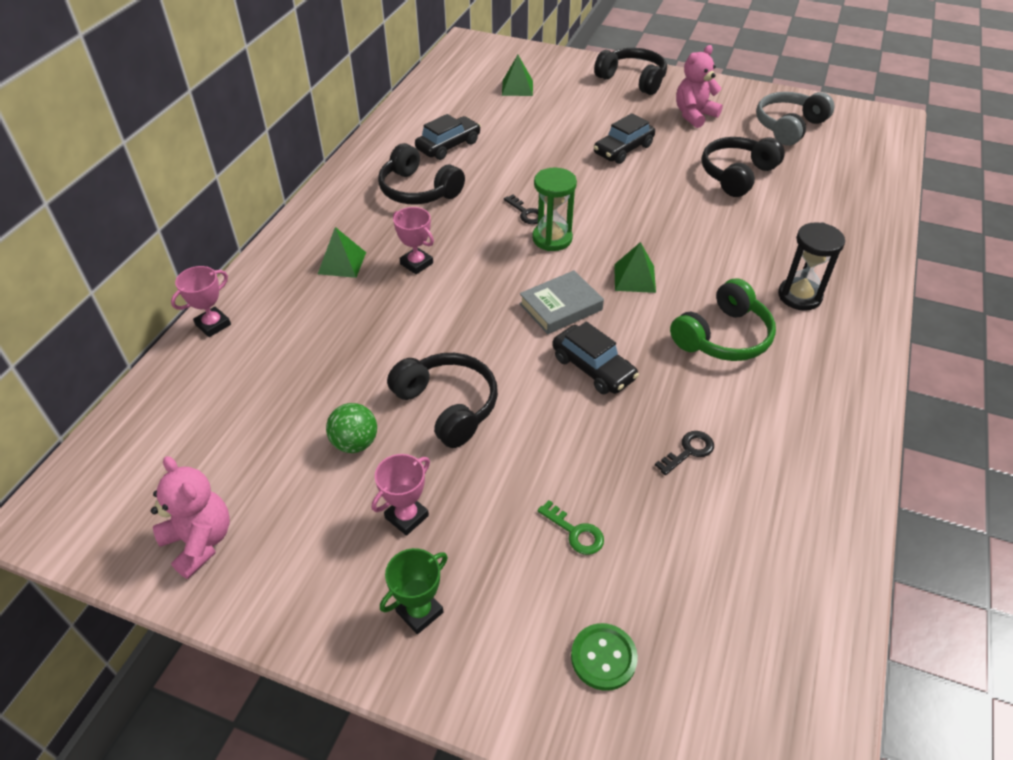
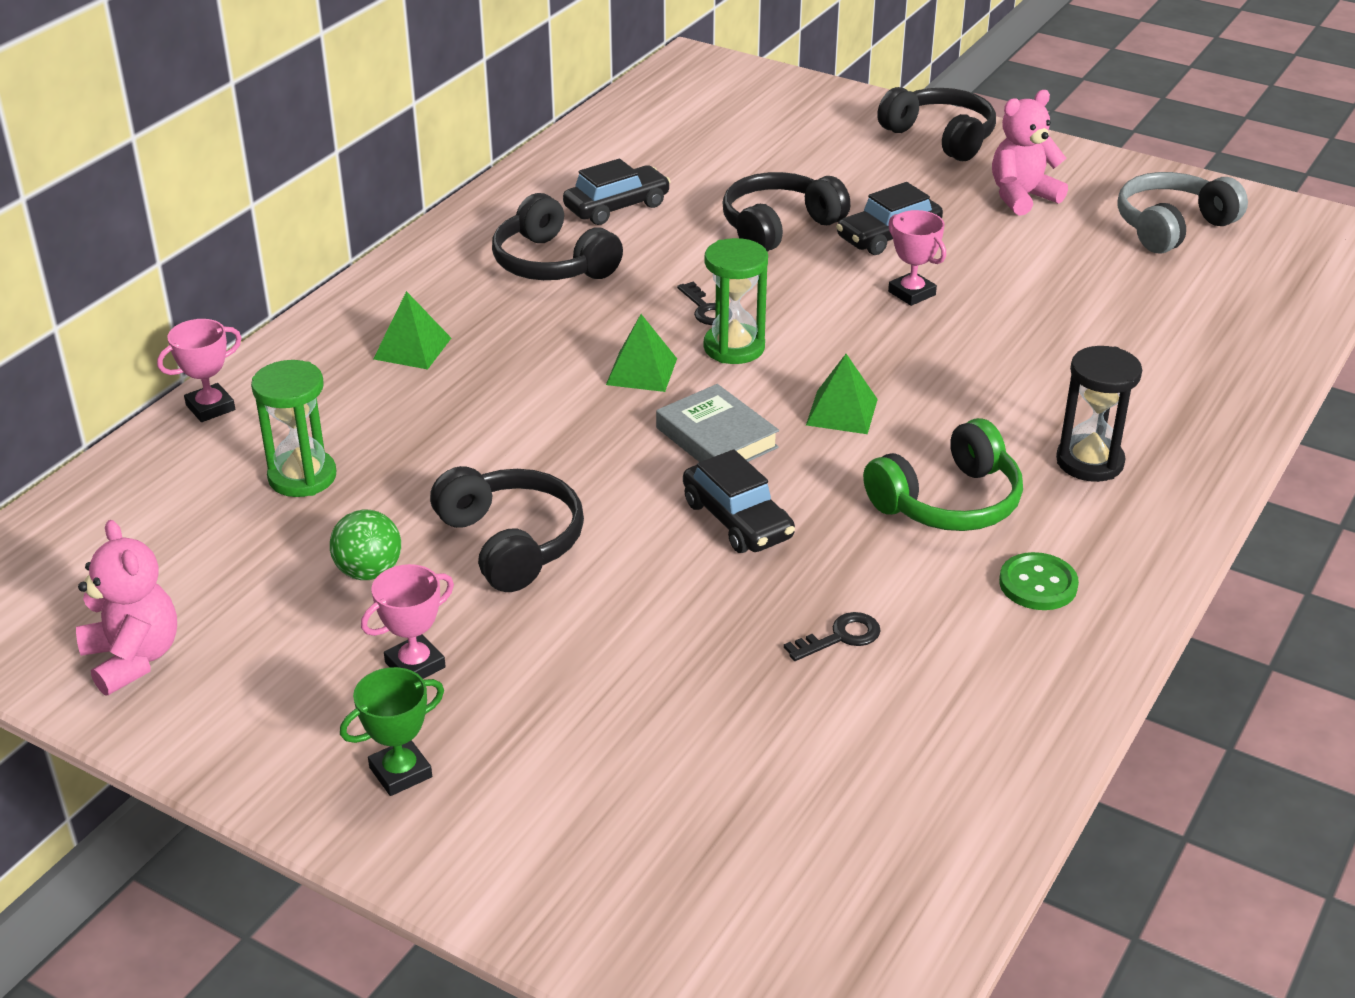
camera: 10 degrees right, 10 degrees down
(290, 372) = (302, 477): none -> green hourglass
(416, 263) = (520, 360): pink trophy -> pink trophy (911, 293)
(517, 88) = (750, 134): green pyramid -> green pyramid (641, 371)
(561, 307) = (716, 438): grey book -> grey book turned 75 degrees clockwise
(575, 532) = (642, 711): green key -> none
(603, 657) = (632, 855): green button -> green button (1038, 584)
(737, 175) = (1058, 288): black headphones -> black headphones (779, 227)

